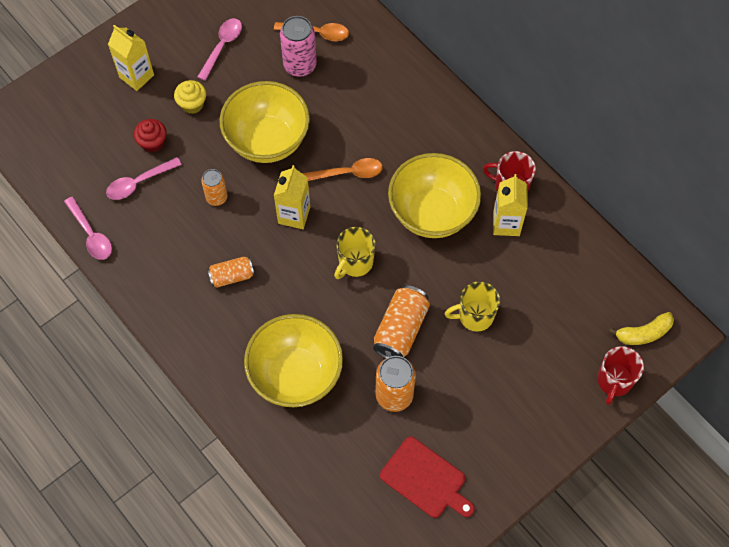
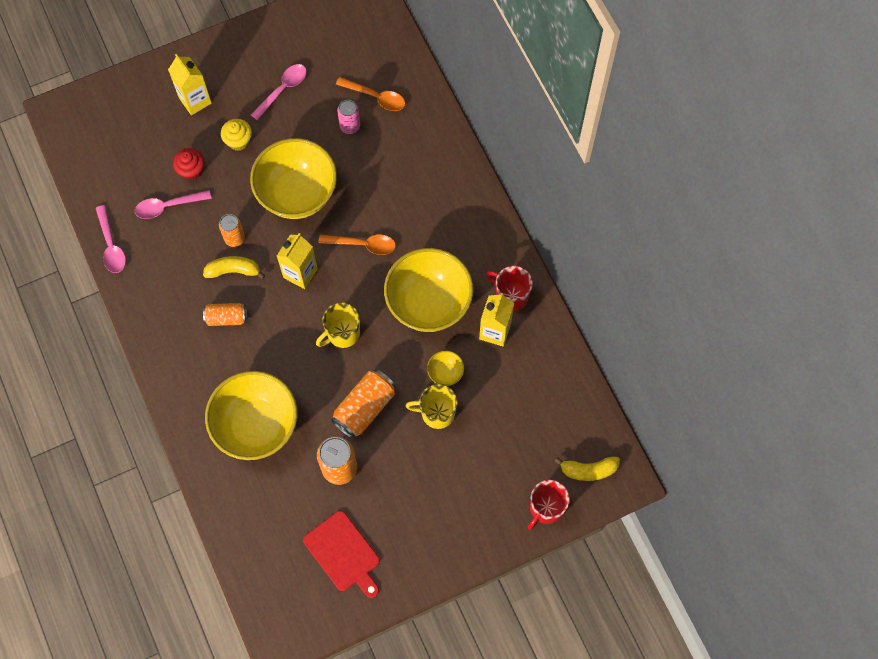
camera: 15 degrees right, 5 degrees up
(225, 229) = (233, 270): none -> yellow banana
(300, 65) = (350, 126): pink can -> pink can, size x0.63
(470, 275) = (445, 373): none -> yellow bowl

